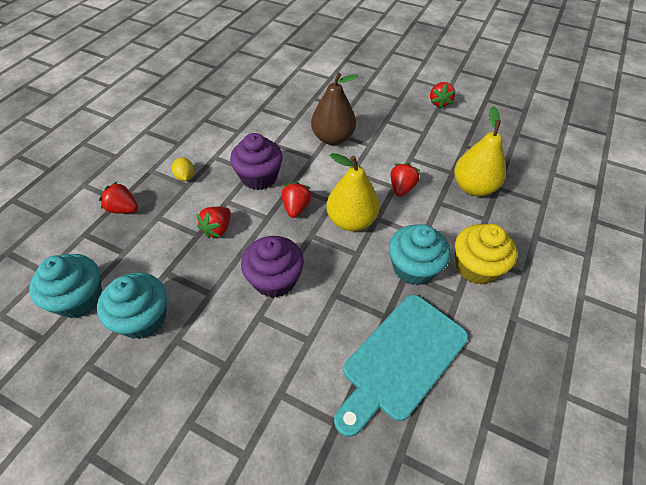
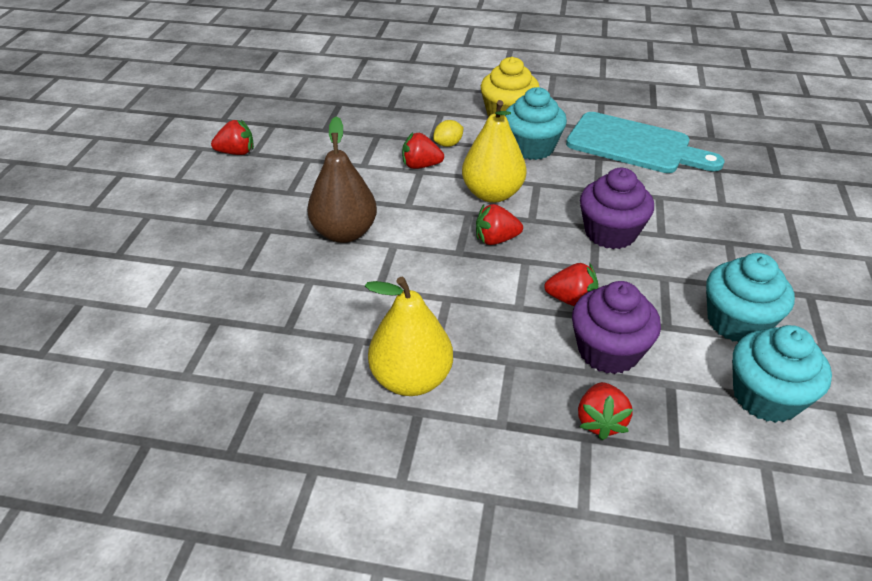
camera: 105 degrees left, 10 degrees down
(185, 177) = (494, 370): yellow lemon -> yellow lemon (448, 144)
(259, 177) = (456, 286): purple cupcake -> purple cupcake (608, 351)
(473, 187) = (397, 121): yellow pear -> yellow pear (411, 379)

